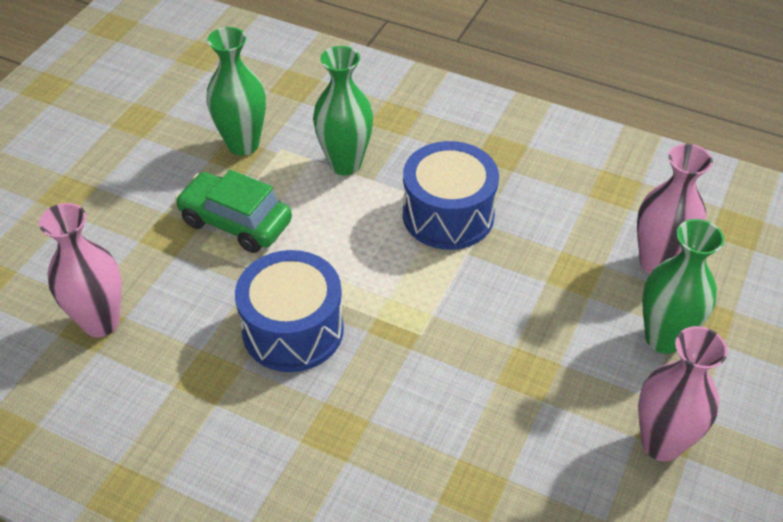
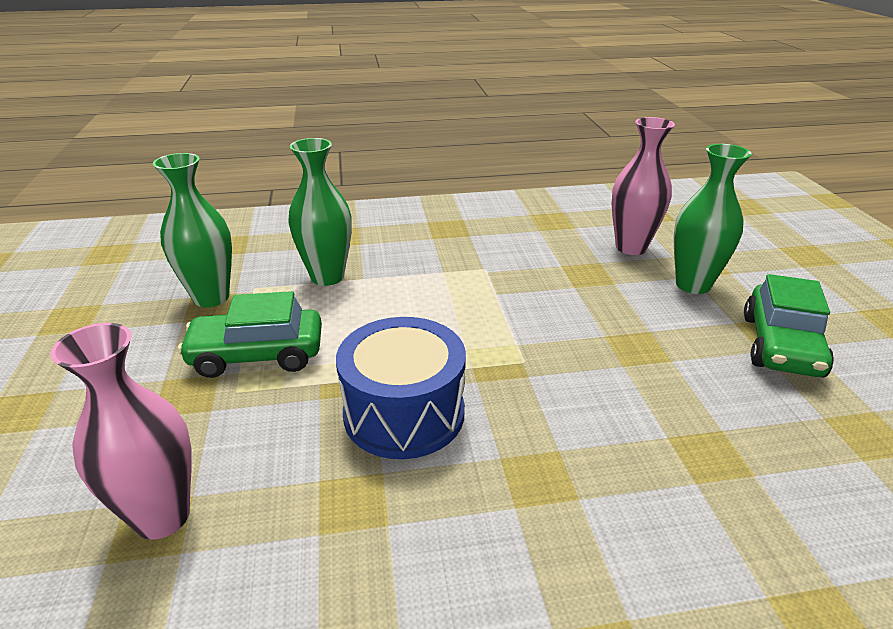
camera: 35 degrees left, 15 degrees down
(448, 215) = (452, 276): blue drum -> none
(661, 443) = (781, 346): pink vase -> green car

